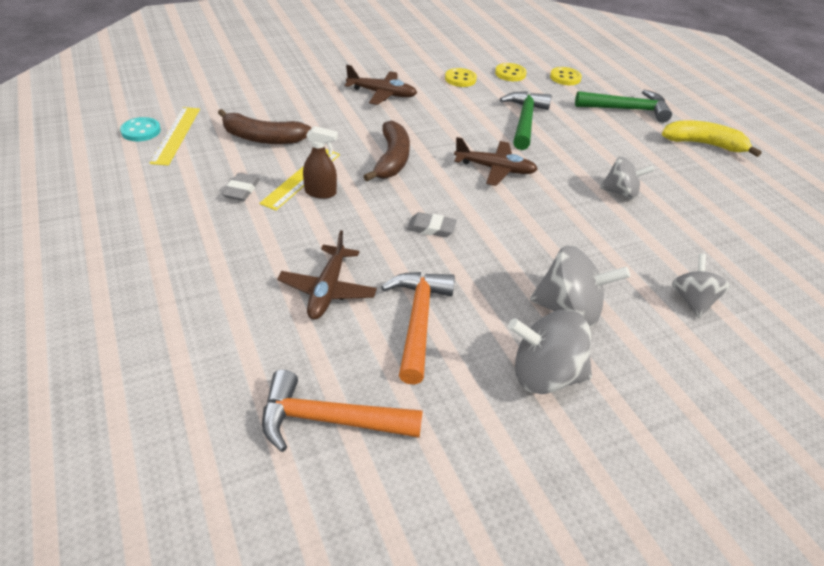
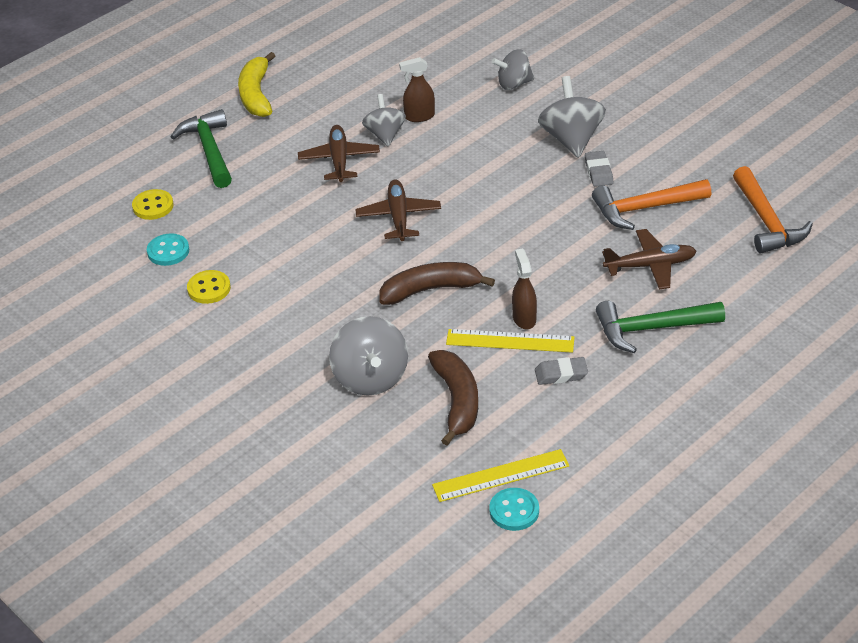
camera: 105 degrees left, 0 degrees up
(382, 94) = (290, 342): brown plane -> brown plane (339, 160)
(431, 228) = (525, 232): grey eraser -> grey eraser (598, 172)
(510, 74) = (168, 251): yellow button -> turquoise button
(524, 121) = (284, 217): green hammer -> green hammer (652, 329)
(545, 375) = (648, 139): grey spinning top -> grey spinning top (370, 378)
(645, 219) = (419, 116): none -> brown spray bottle

